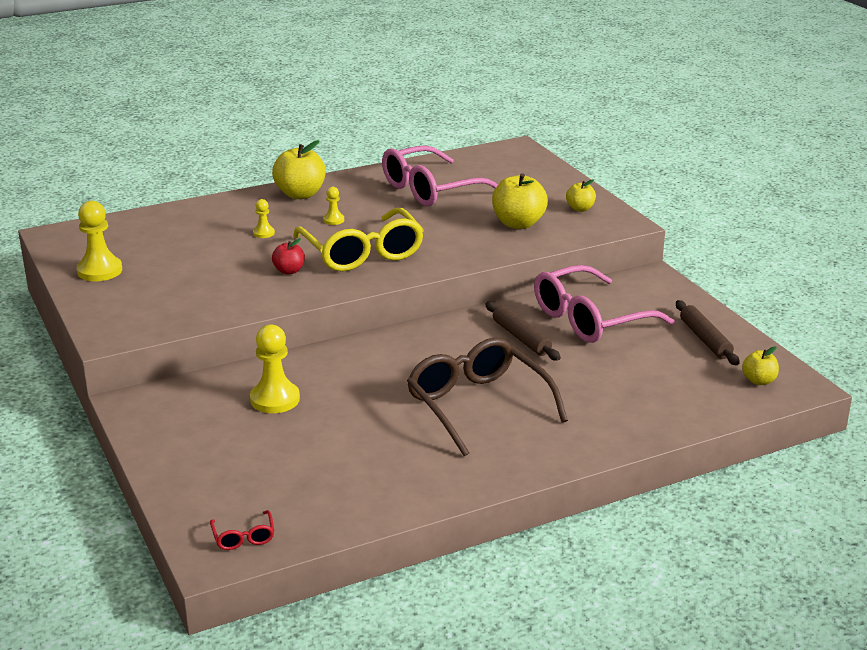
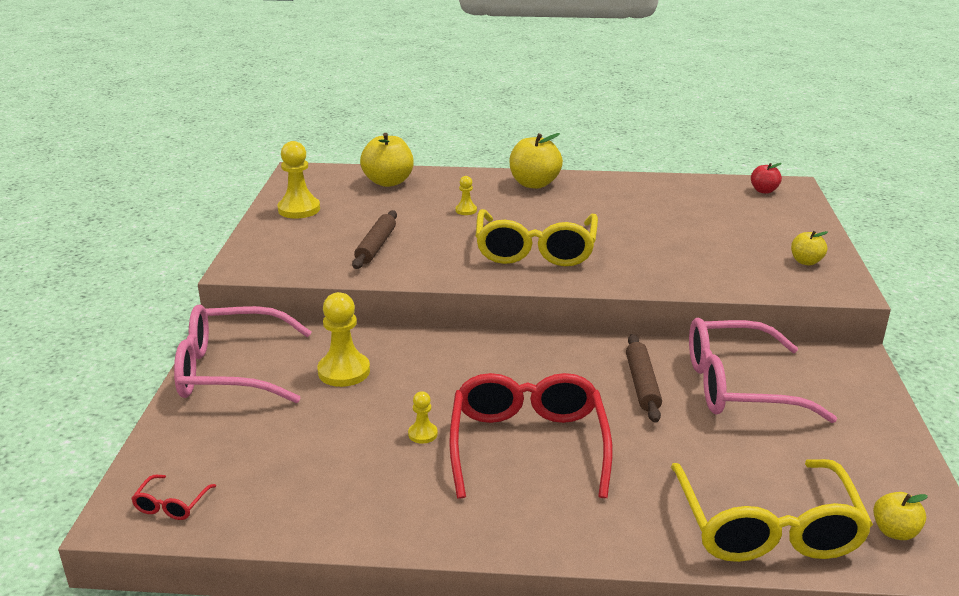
camera: 30 degrees right, 0 degrees up
(289, 271) = (451, 250): red apple -> red apple (764, 191)
(333, 220) = (540, 213): yellow pawn -> yellow pawn (422, 434)
(431, 189) = (662, 207): pink glasses -> pink glasses (231, 370)
(478, 405) = (528, 445): brown glasses -> red glasses
(518, 224) = (722, 261): yellow apple -> yellow apple (388, 182)
(682, 404) = (766, 527): none -> yellow glasses
(705, 339) = (862, 454): brown rolling pin -> brown rolling pin (376, 246)

